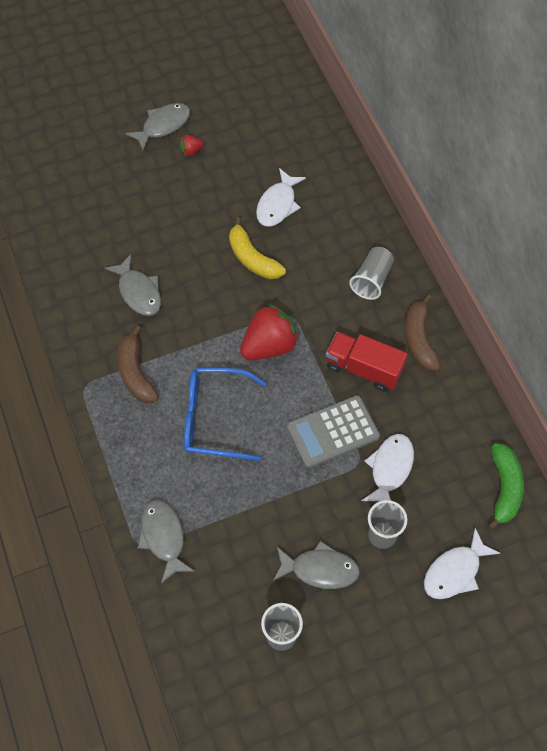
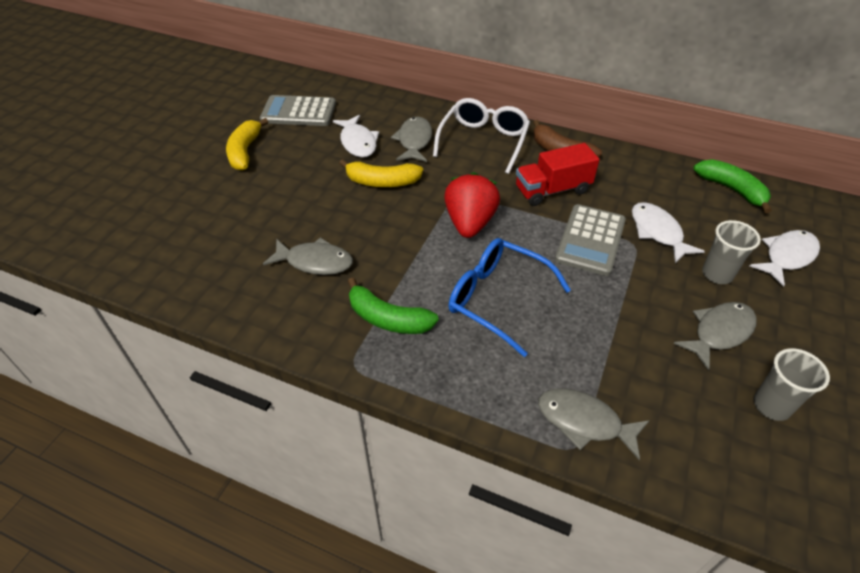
camera: 45 degrees left, 15 degrees down
(136, 373) = (388, 318): brown banana -> green banana
(163, 126) = (200, 151): grey fish -> grey fish (414, 141)
(191, 151) = (245, 151): red strawberry -> yellow banana
(214, 419) = (498, 299): blue glasses -> blue glasses turned 75 degrees clockwise
(269, 136) = (298, 112): none -> grey calculator
(372, 280) = (483, 141): grey cup -> white glasses
(455, 571) = (787, 257): white fish -> white fish turned 135 degrees counterclockwise

